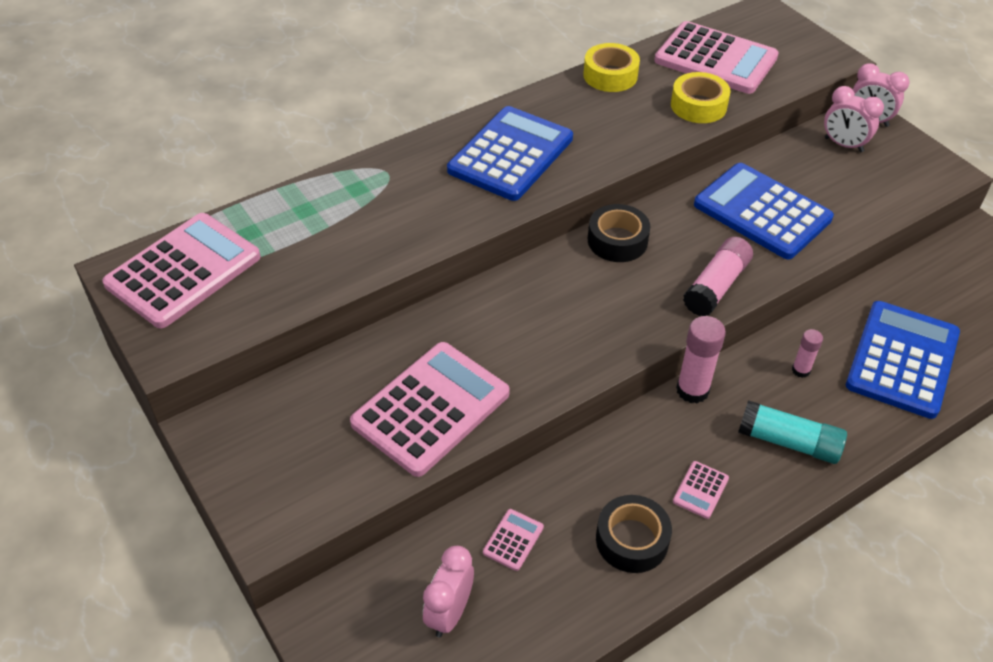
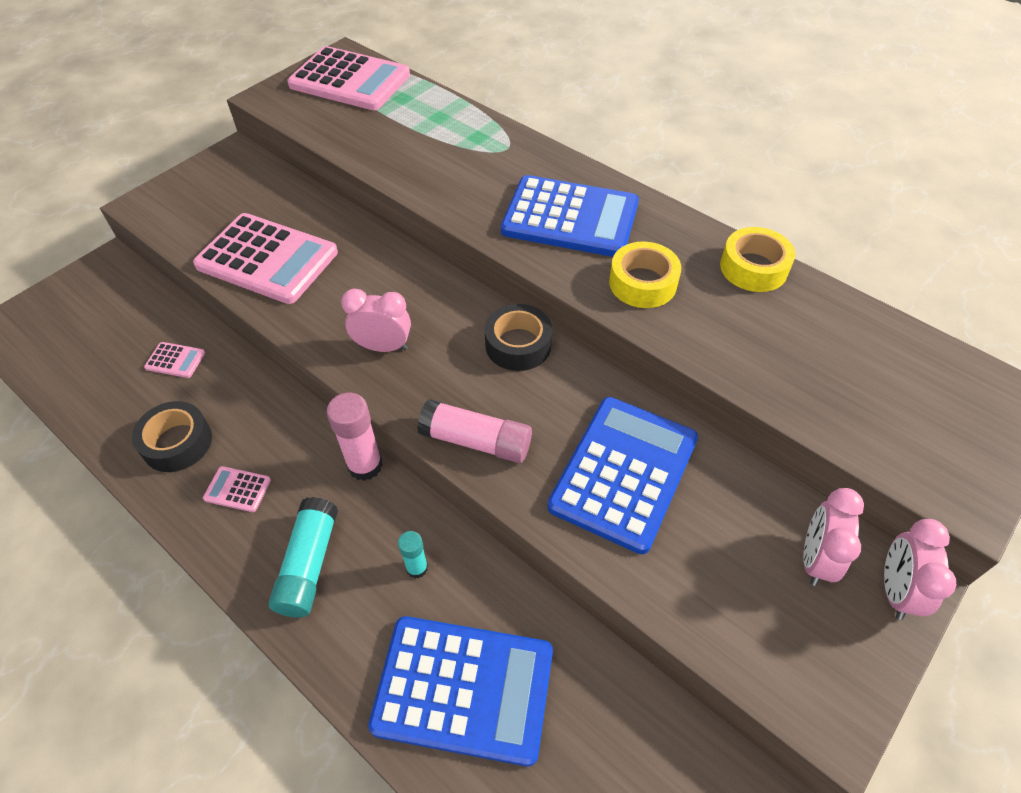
camera: 75 degrees right, 5 degrees up
(449, 613) = (107, 336): pink clock -> pink clock (383, 347)
(698, 105) = (745, 355): yellow tape -> yellow tape (642, 283)
(715, 59) = (858, 360): pink calculator -> none
(800, 370) = (417, 568): pink glue stick -> turquoise glue stick

